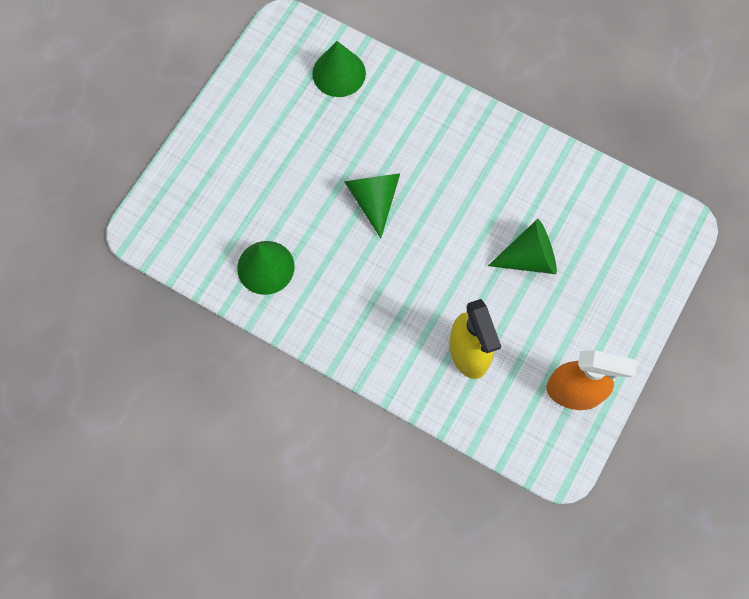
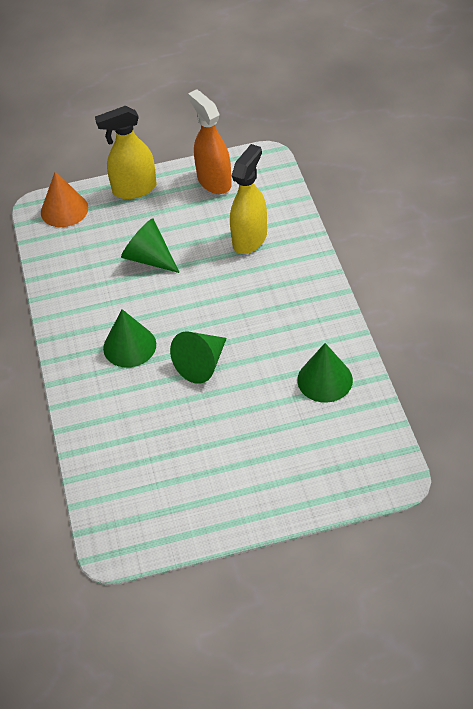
camera: 130 degrees left, 20 degrees down
(339, 73) = (119, 471): green cone -> green cone (129, 346)
(632, 318) = (134, 189): none -> yellow spray bottle
(661, 242) = (64, 210): none -> orange cone

